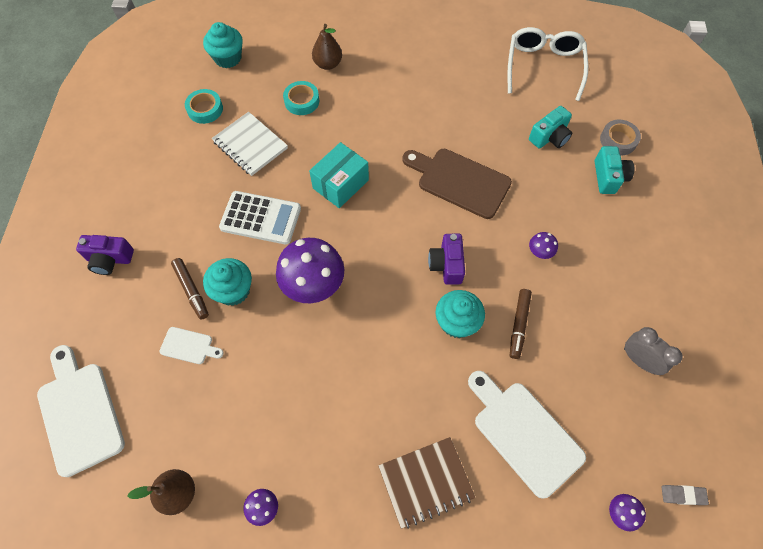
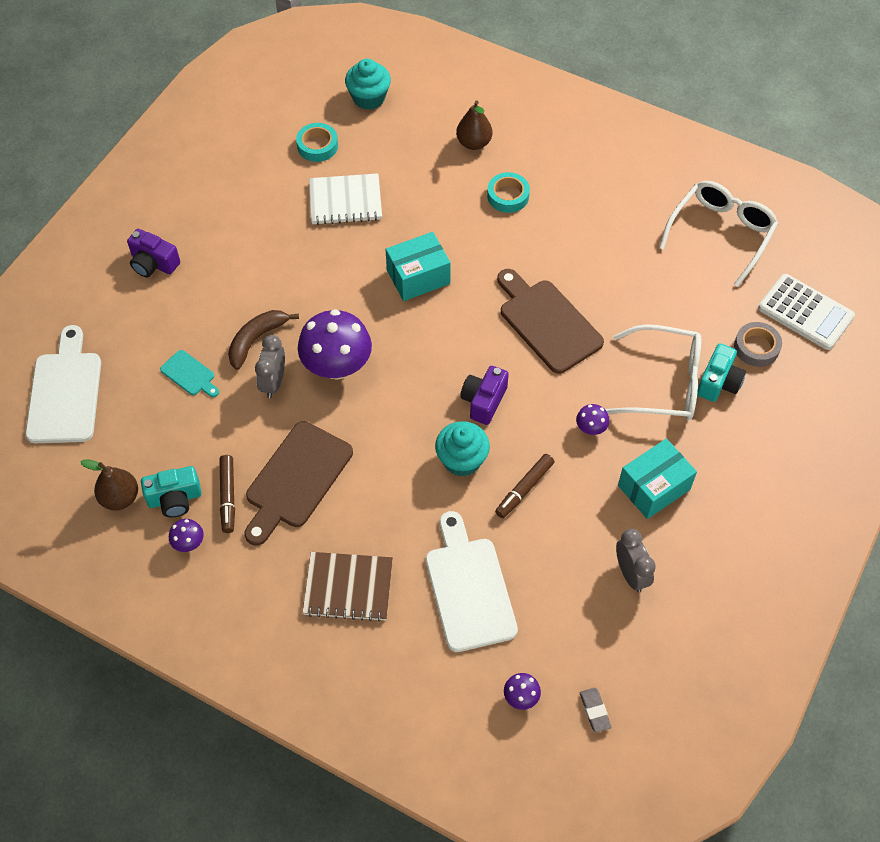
camera: 25 degrees right, 5 degrees down
(189, 346) = (189, 374): white cutting board -> turquoise cutting board
(191, 290) = (216, 324): brown marker -> brown marker (228, 496)
(233, 290) = (256, 340): turquoise cupcake -> brown banana
(250, 145) = (345, 201): white notebook -> white notebook turned 75 degrees counterclockwise
(261, 218) = (318, 280): white calculator -> white calculator (805, 312)
(267, 322) = (273, 382): none -> grey clock
(302, 101) = (423, 174): turquoise tape -> turquoise tape (508, 196)
(330, 401) = (296, 479): none -> brown cutting board
(549, 137) = (678, 314): turquoise camera -> turquoise camera (175, 498)
(571, 193) = (664, 383): none -> white glasses
(613, 280) = (653, 487): none -> turquoise box
(683, 495) = (594, 711): grey eraser -> grey eraser turned 45 degrees clockwise

